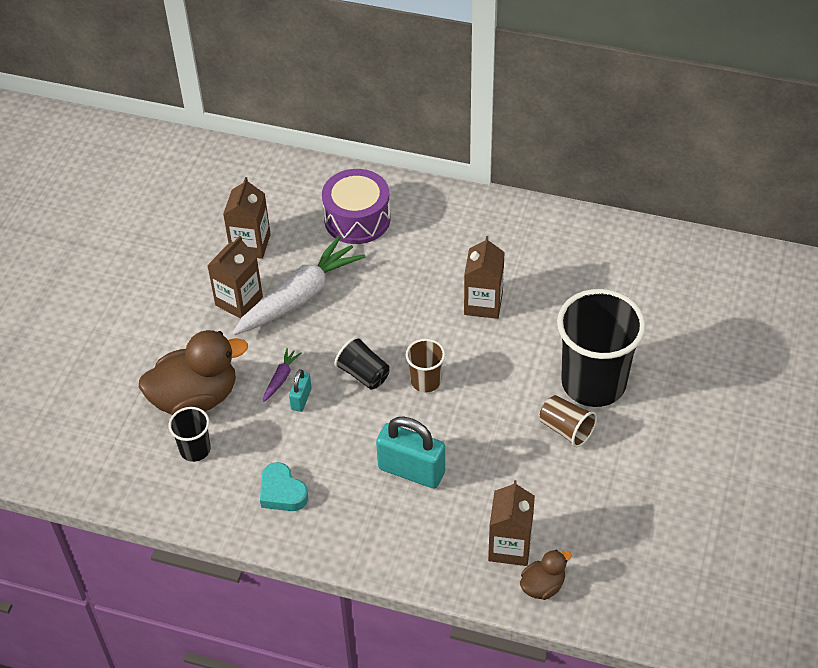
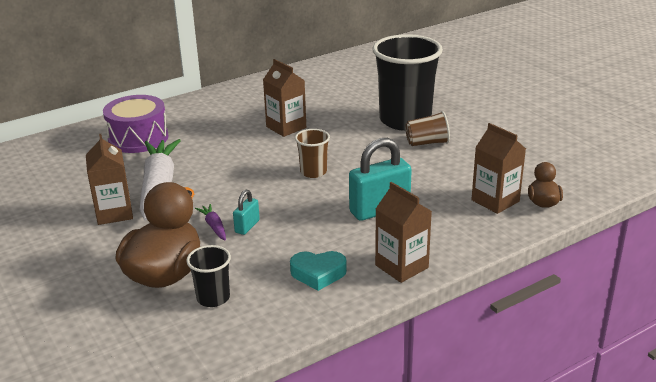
camera: 50 degrees left, 20 degrees down
(250, 244) = (75, 186): brown carton -> brown carton (401, 266)
(301, 399) = (247, 226): turquoise padlock -> turquoise padlock turned 60 degrees clockwise
(363, 374) = (268, 192): black cup -> none

